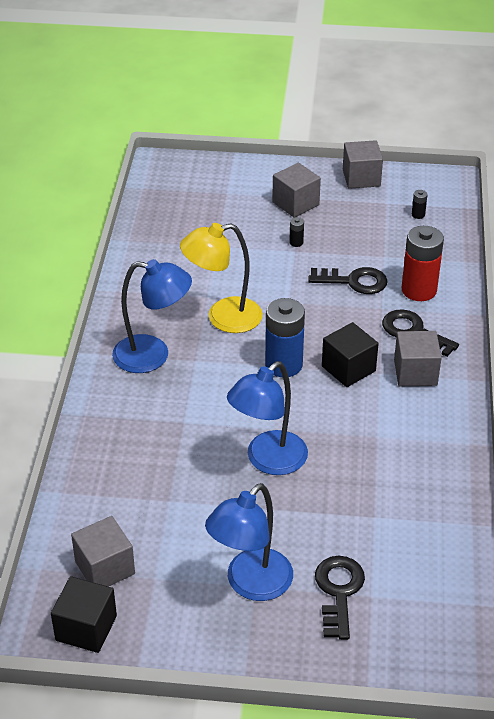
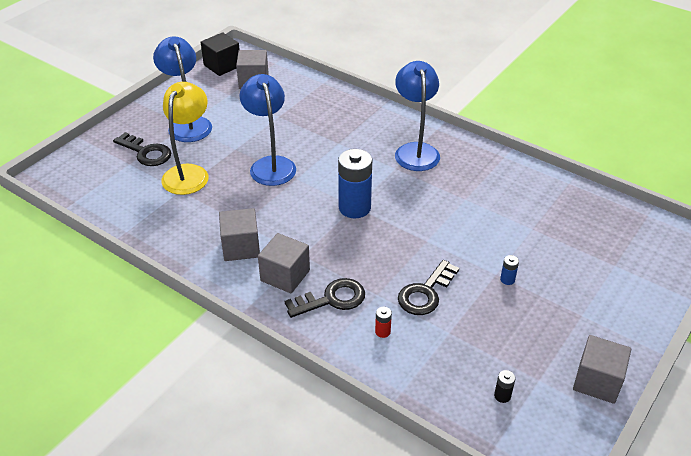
camera: 120 degrees right, 0 degrees up
(153, 355) = (415, 150): blue lamp -> blue lamp turned 135 degrees clockwise
(223, 317) = (433, 197): yellow lamp -> yellow lamp (189, 173)
(295, 203) = (572, 306): grey cube -> grey cube (241, 247)
(296, 242) = (507, 279): black battery -> blue battery
(348, 368) = (322, 240): black cube -> none
(419, 290) = (382, 332): red battery -> red battery, size x0.41

